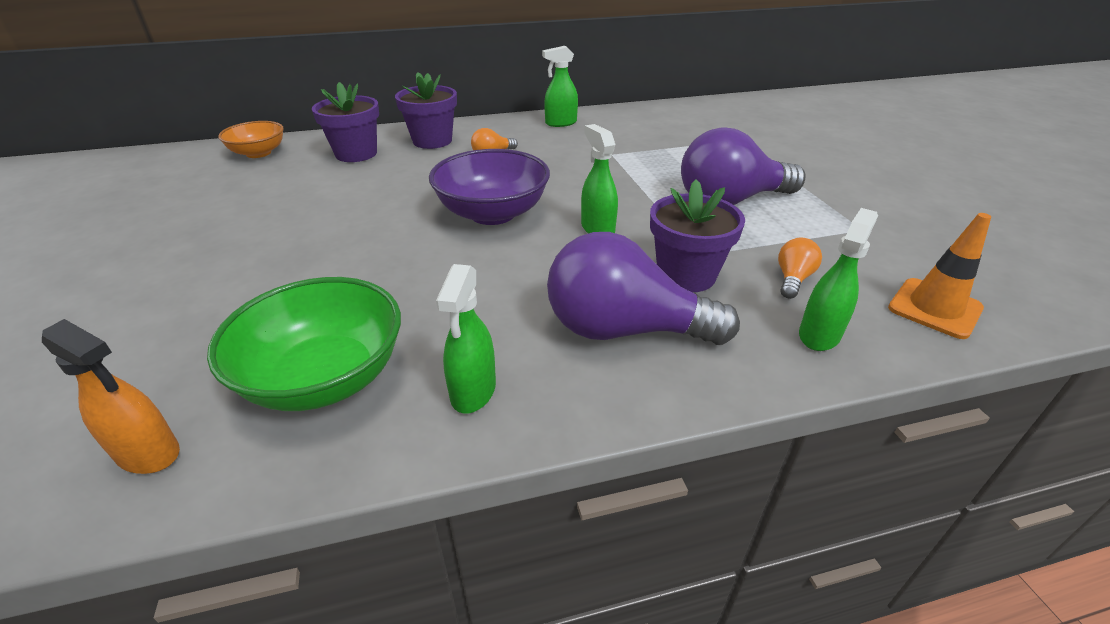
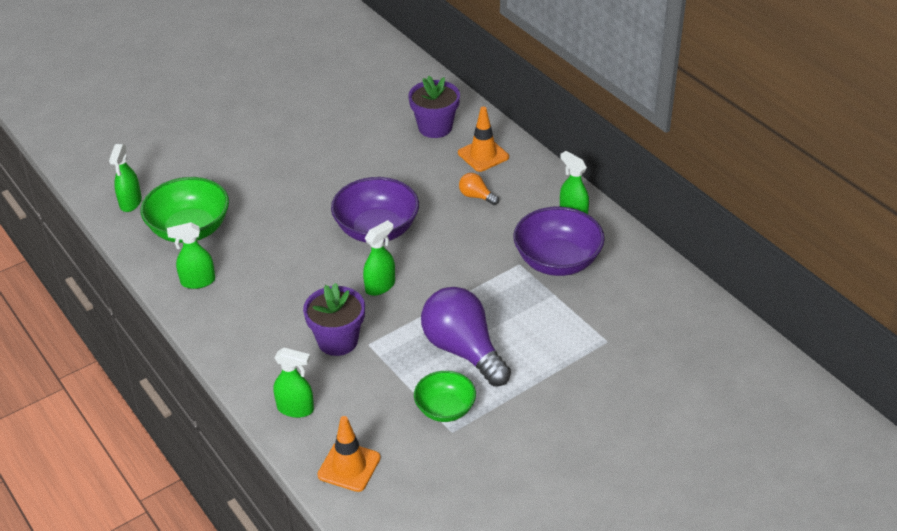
camera: 70 degrees right, 5 degrees up
(148, 453) = (130, 202): orange spray bottle -> green spray bottle
(258, 153) = (408, 82): orange bowl -> none
(432, 141) = (483, 155): purple flower pot -> orange traffic cone
(619, 139) = (557, 261): none -> purple bowl
(624, 330) = (267, 324): purple light bulb -> none
(792, 279) = (356, 394): orange light bulb -> none
(824, 226) = (445, 409): none -> green bowl

